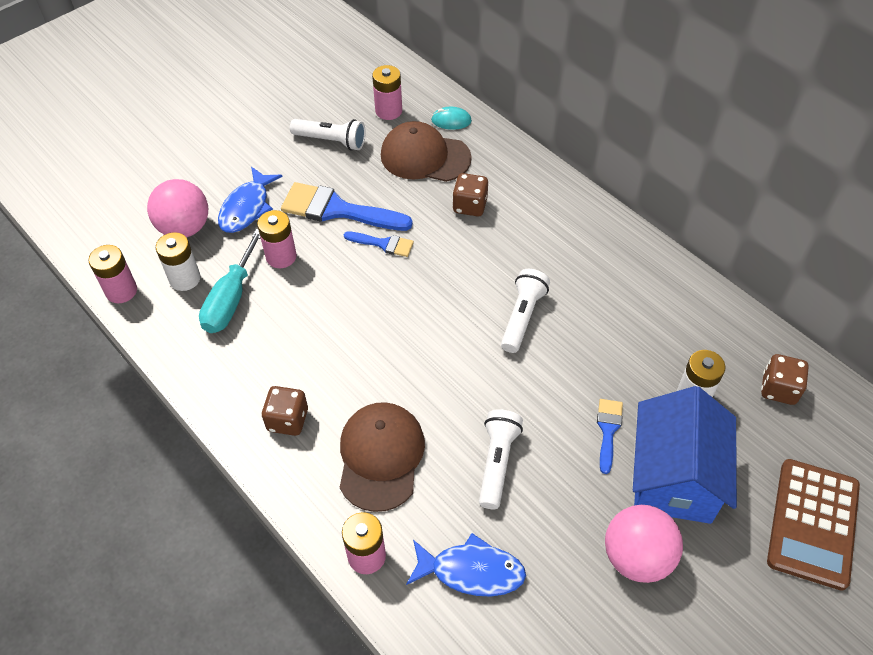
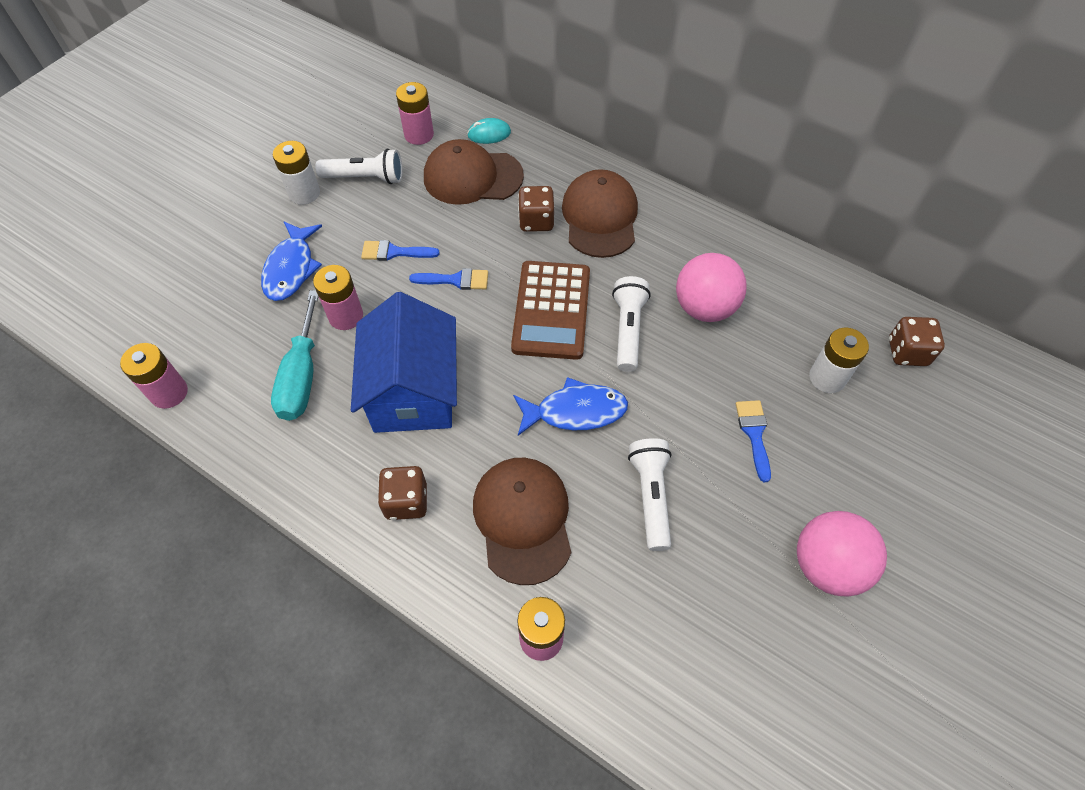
camera: 15 degrees left, 5 degrees up
(185, 228) = (225, 305): pink ball -> pink ball (704, 308)
(185, 279) = (241, 363): white battery -> white battery (304, 193)
(337, 210) = (394, 252): blue brush -> blue brush, size x0.52
(471, 571) = (661, 626): blue fish -> blue fish (575, 411)
(528, 213) = (600, 217): none -> brown cap
(673, 477) = (836, 470): blue house -> blue house (413, 391)
(813, 523) = (986, 486): brown calculator -> brown calculator (551, 310)

